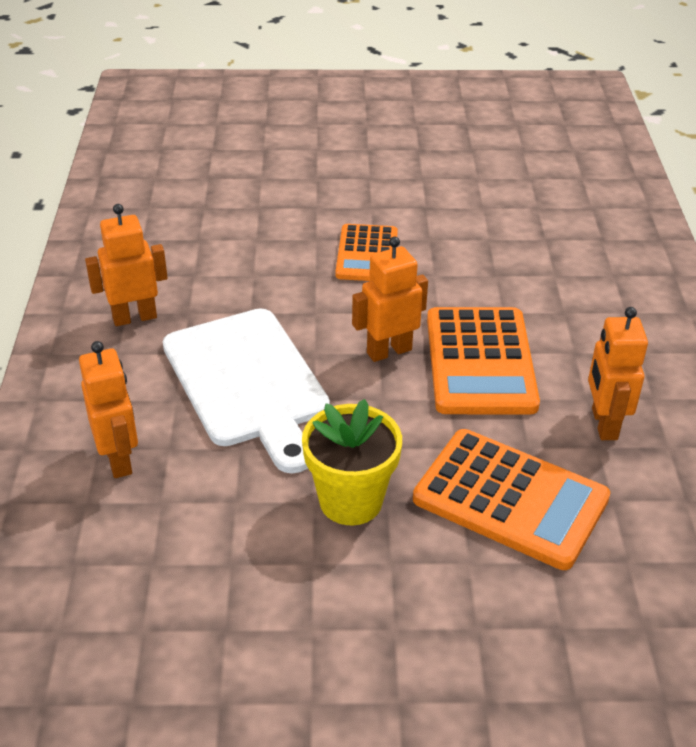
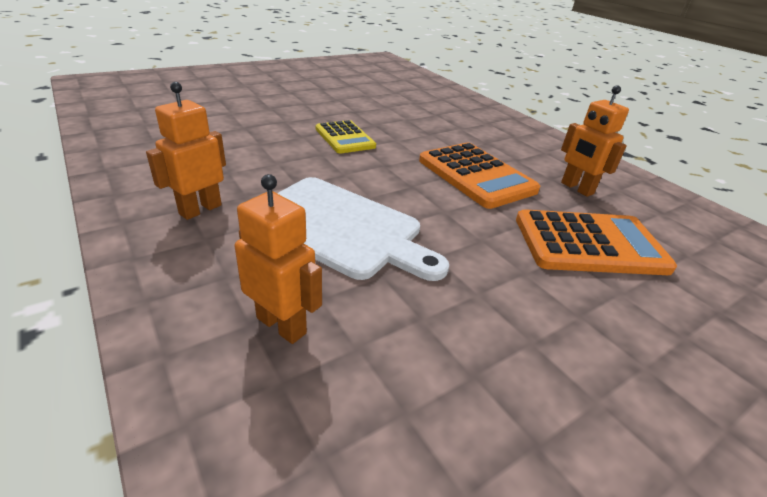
camera: 35 degrees left, 5 degrees down
(351, 501) = (503, 283): yellow flower pot -> none
(367, 254) = (344, 138): orange calculator -> yellow calculator
(389, 351) = (417, 183): orange robot -> none

